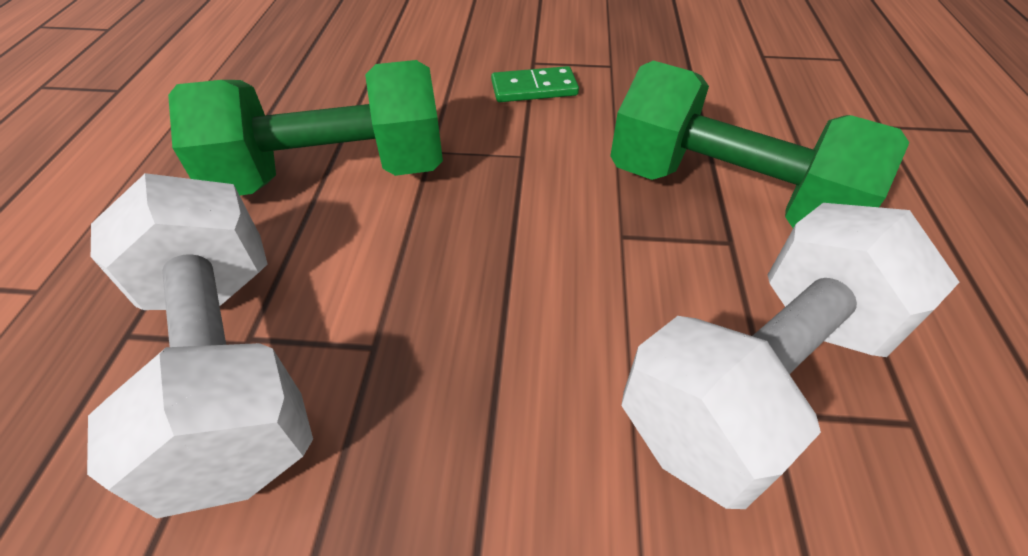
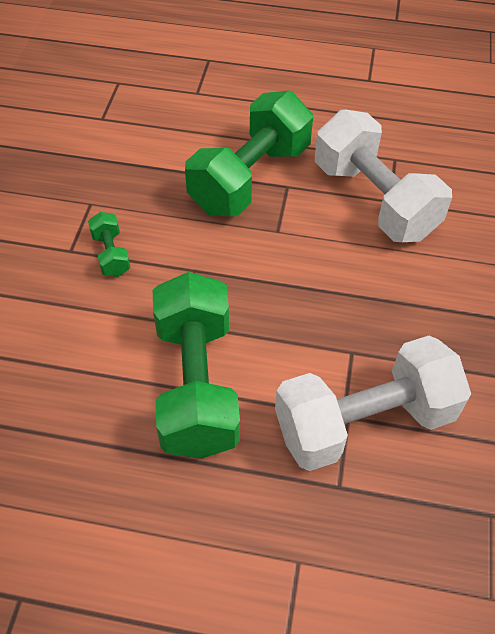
camera: 85 degrees left, 5 degrees up
(534, 88) = (111, 254): green domino -> green dumbbell

